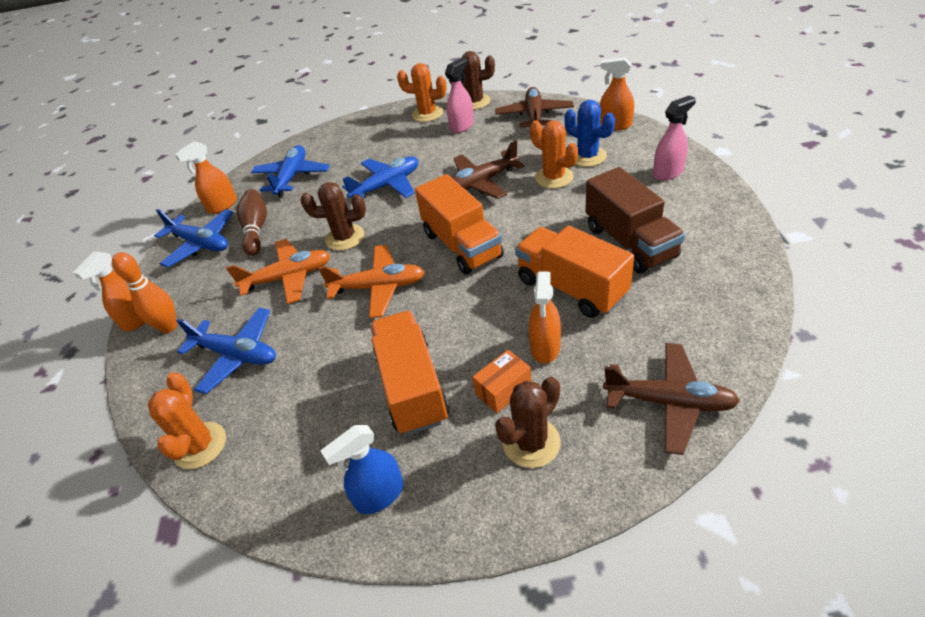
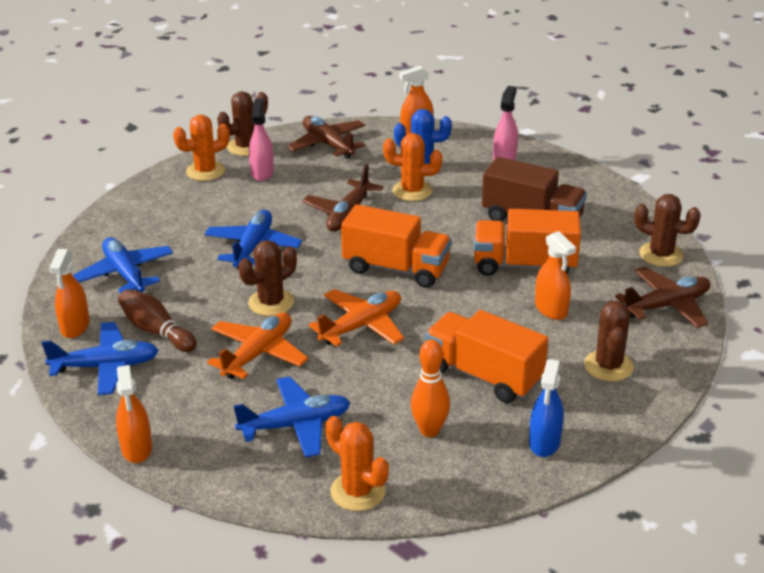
camera: 45 degrees left, 10 degrees down
(169, 327) = (185, 439): orange bowling pin -> orange bowling pin (429, 430)
(503, 390) = (553, 346): orange box -> none
(726, 337) = (661, 255): none -> brown cactus

